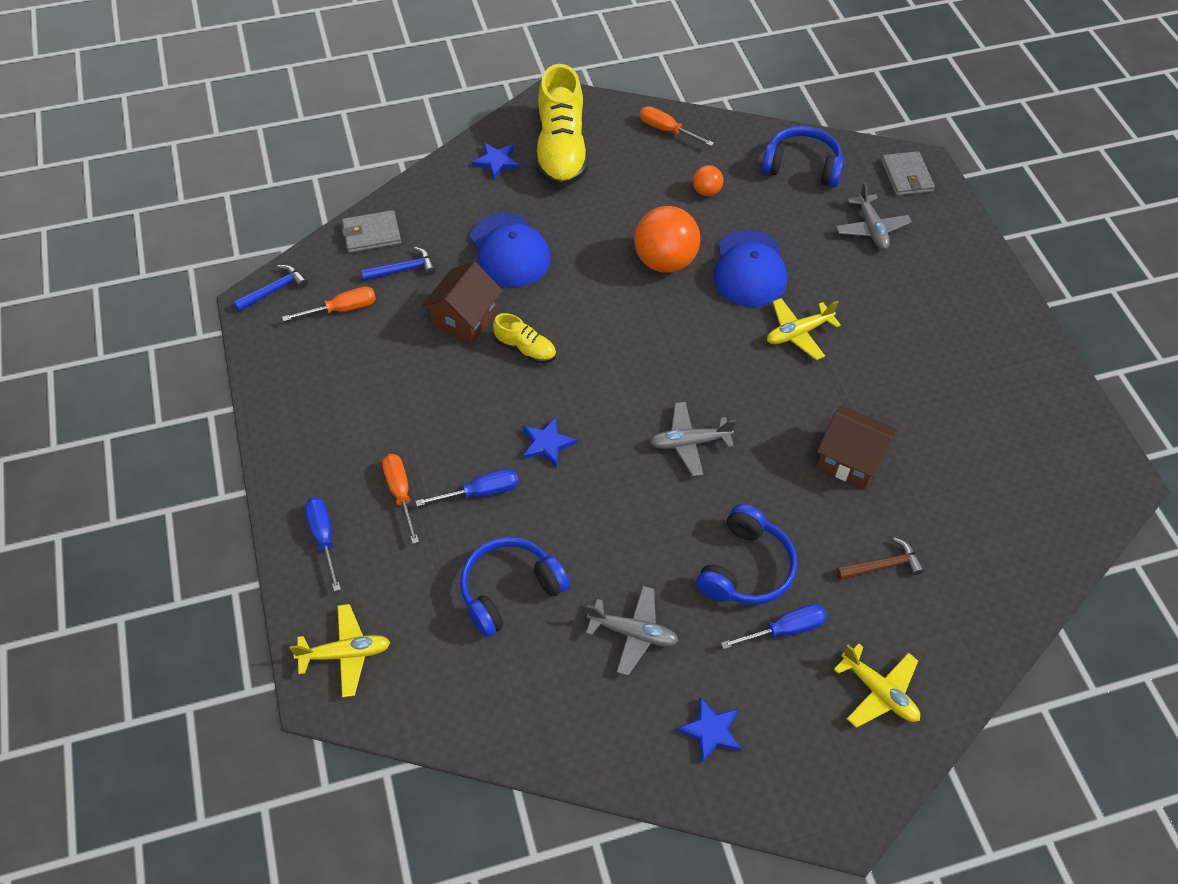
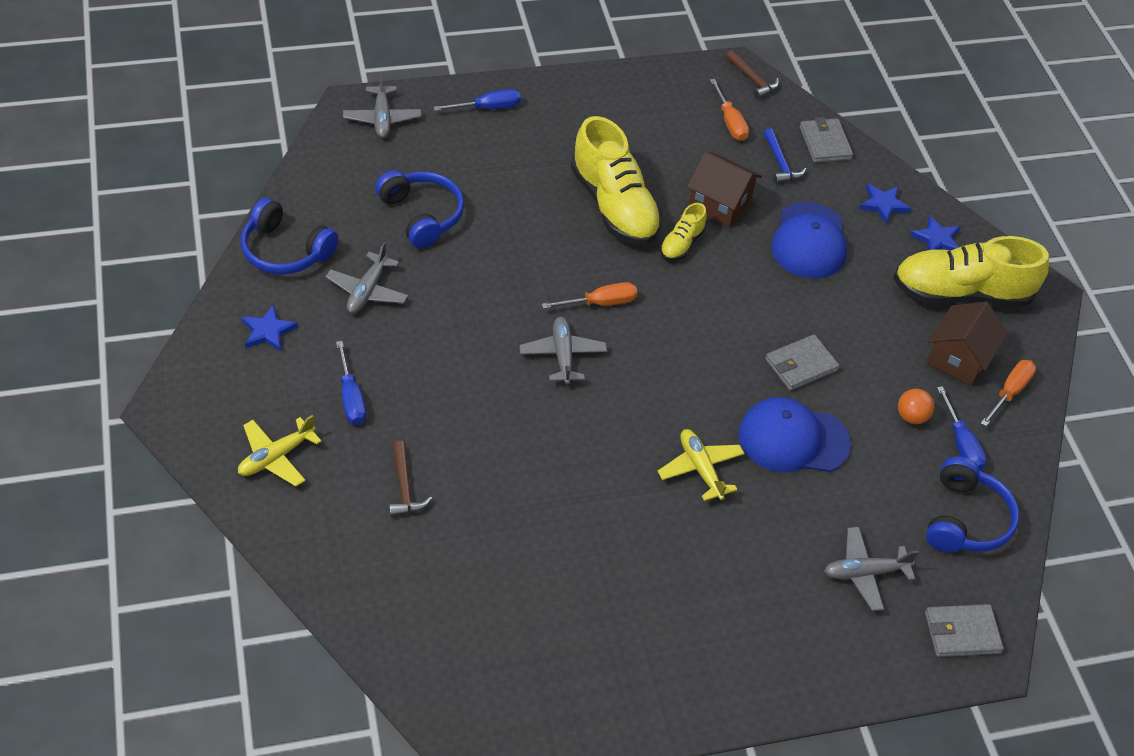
camera: 90 degrees right, 5 degrees down
(274, 290) = (752, 80): blue hammer -> brown hammer
(345, 654) = (382, 118): yellow plane -> grey plane
(400, 493) = (526, 153): orange screwdriver -> orange screwdriver (600, 303)
(477, 407) = (614, 206): none -> yellow shoe
(481, 492) = (521, 203): blue screwdriver -> blue screwdriver (961, 443)
(509, 251) = (809, 241): blue cap -> blue cap turned 60 degrees counterclockwise
(547, 444) = (569, 251): blue star -> blue star (883, 204)
(665, 261) = (801, 365): orange ball -> grey wallet
(746, 568) = (418, 379): blue headphones -> blue headphones (285, 251)
(850, 459) = (532, 485): brown house -> brown house (958, 358)

